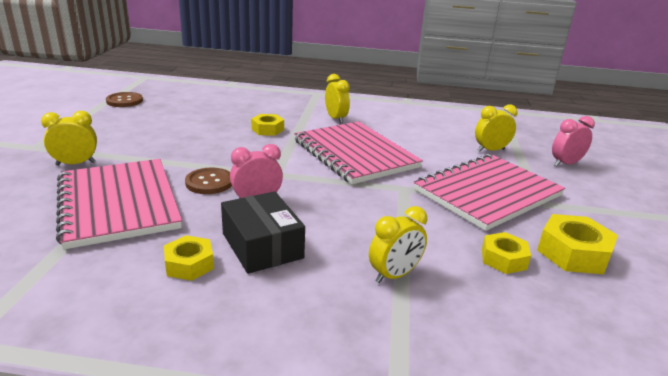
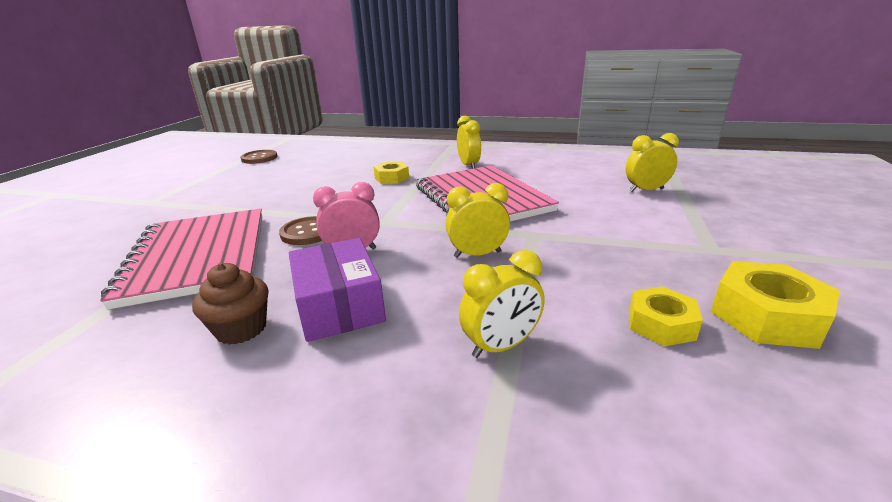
camera: 10 degrees right, 0 degrees up
(75, 164) = (179, 216): yellow clock -> yellow clock (477, 254)
(189, 264) = (241, 329): yellow nut -> brown cupcake
(262, 246) = (339, 305): black box -> purple box
(487, 193) = (640, 238): pink notebook -> none
(565, 164) = (744, 202): pink clock -> none

